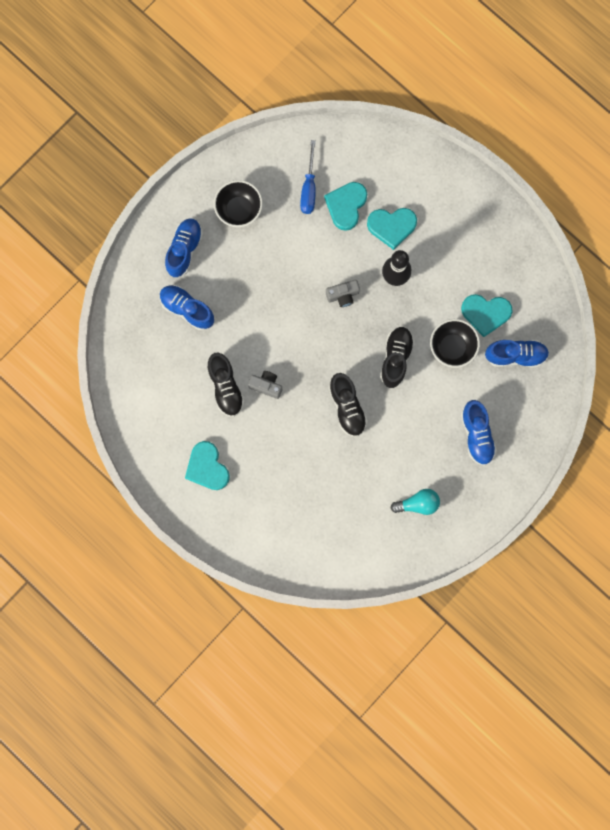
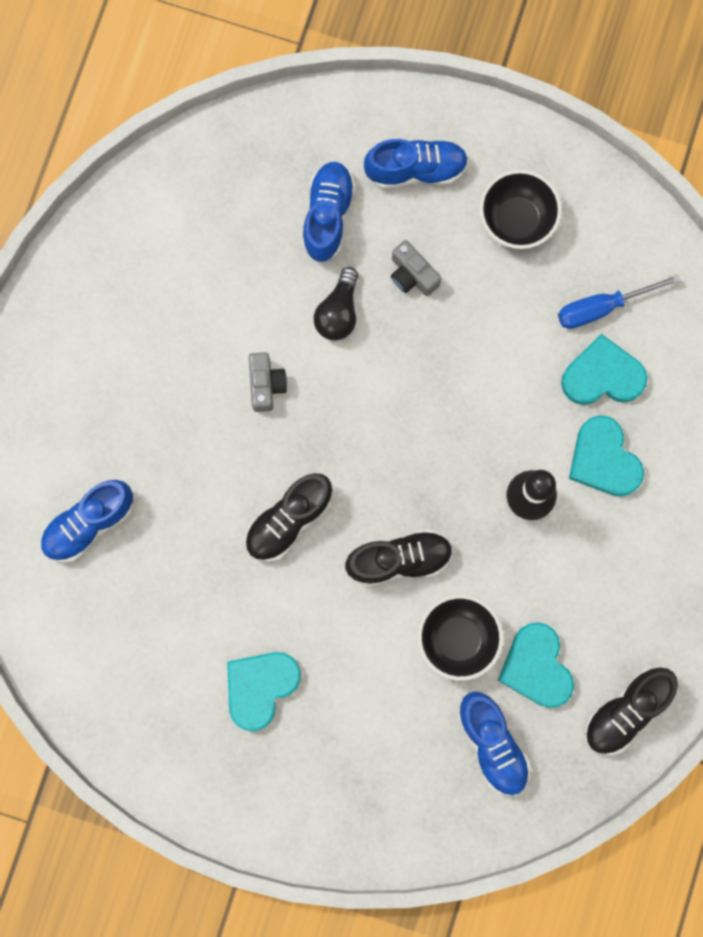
camera: 65 degrees right, 0 degrees up
(207, 467) = (103, 356): turquoise heart -> turquoise heart (260, 687)
(226, 387) = (235, 327): black shoe -> black shoe (625, 711)
(244, 328) = (338, 312): none -> black light bulb
(343, 295) = (459, 435): grey camera -> grey camera (412, 275)
(418, 504) = (189, 696): turquoise light bulb -> none
(477, 435) = (337, 739): blue shoe -> blue shoe (89, 524)

